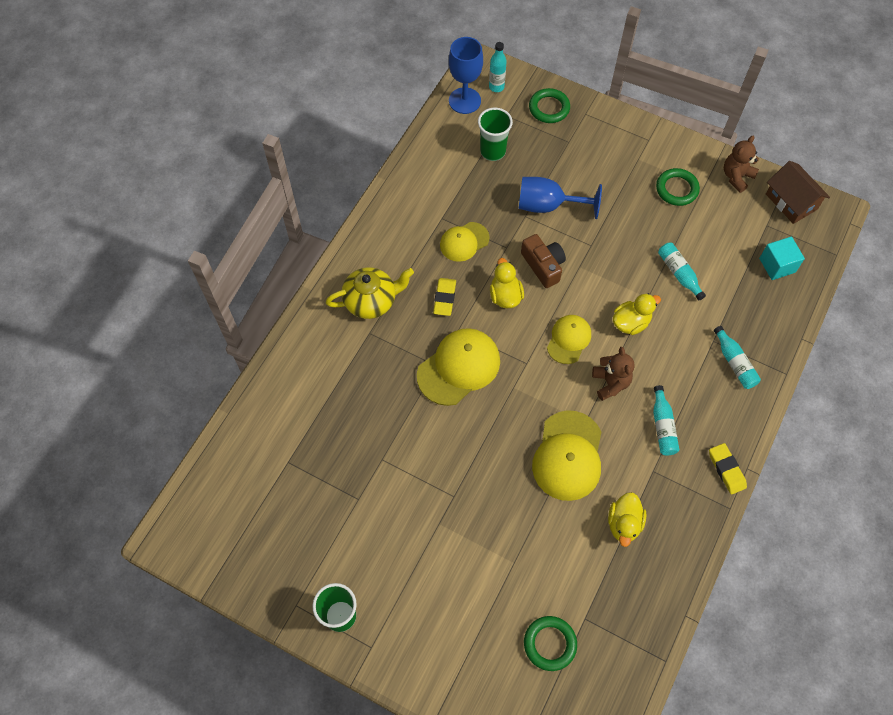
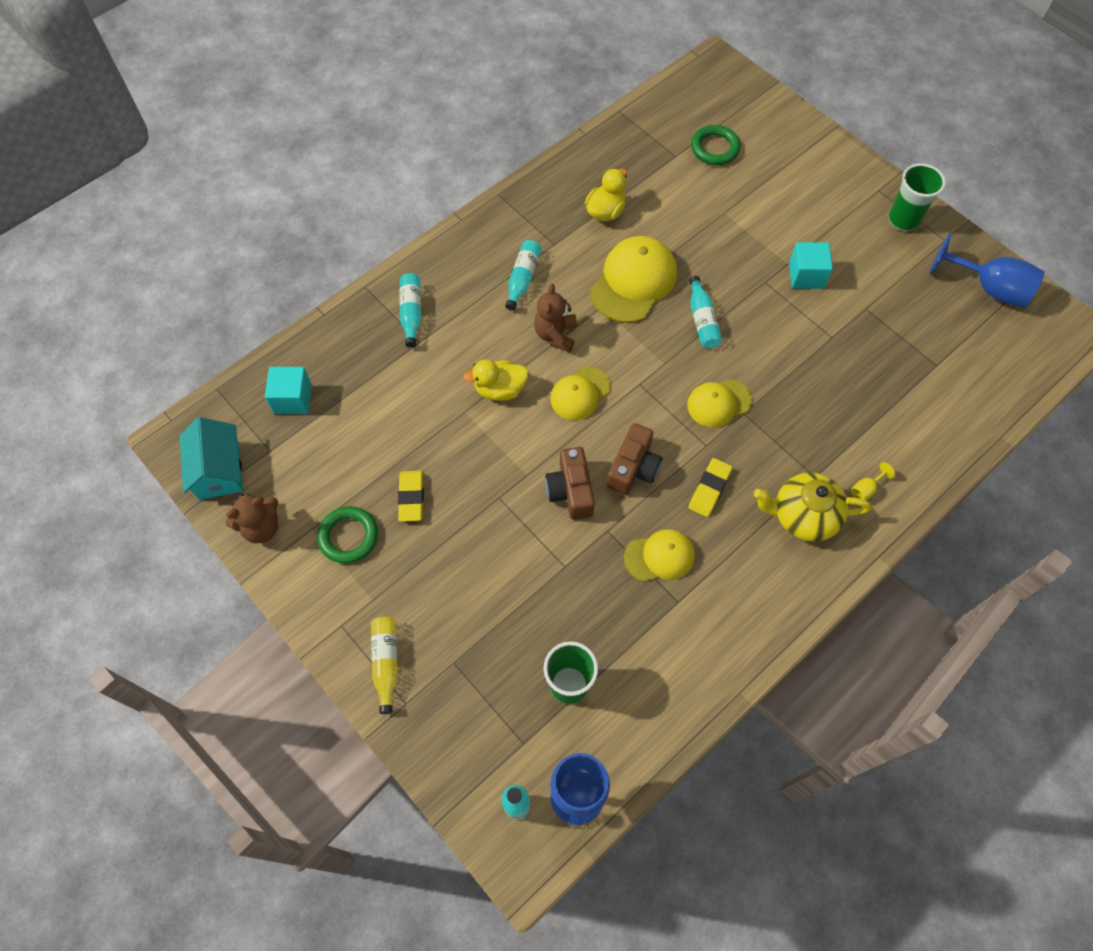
camera: 160 degrees left, 0 degrees up
(329, 335) = (866, 489): none -> yellow goblet
(419, 516) = (806, 275): none -> turquoise cube
(459, 367) = (718, 403): yellow cap -> yellow cap, size x0.61
(505, 296) = (633, 468): yellow duck -> brown camera
(548, 205) = (528, 571): blue goblet -> blue goblet (988, 288)
(549, 108) = (454, 733): green ring -> none
(609, 129) = (386, 663): none -> yellow bottle
(679, 273) = (412, 427): turquoise bottle -> turquoise bottle (702, 320)
(726, 470) = (482, 224): yellow eraser -> yellow eraser (411, 497)
(791, 201) = (218, 470): brown house -> turquoise house

